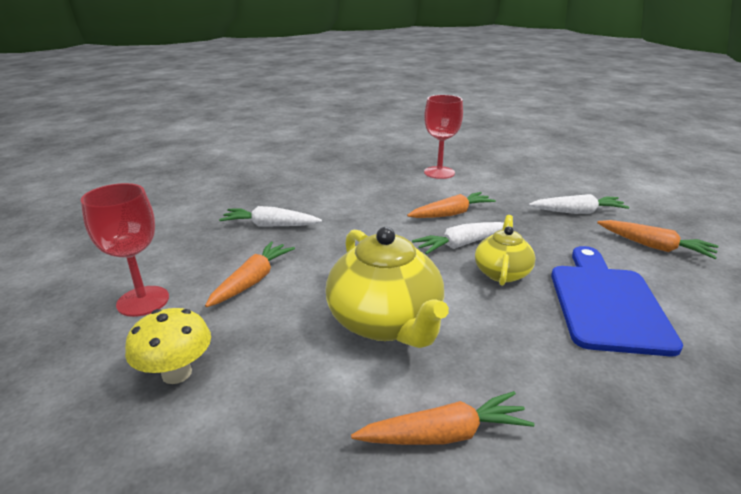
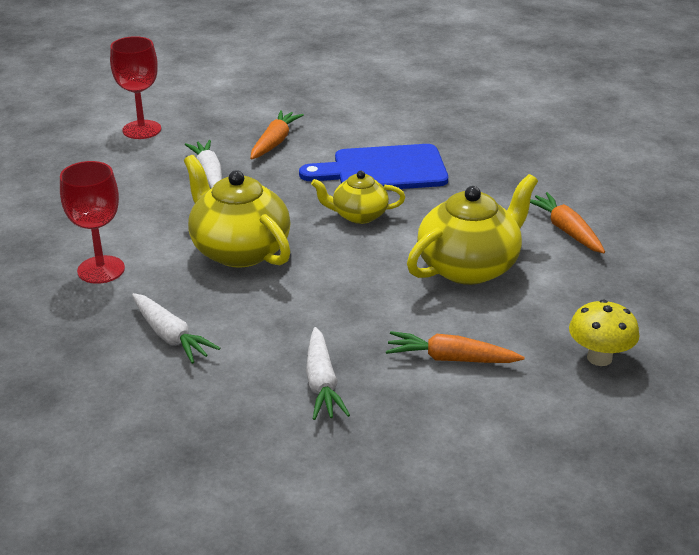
camera: 105 degrees left, 5 degrees up
(143, 301) = (528, 423): red goblet -> red goblet (141, 130)
(451, 214) = (239, 250): orange carrot -> yellow teapot
(461, 244) = (313, 239): white carrot -> white carrot (170, 336)

